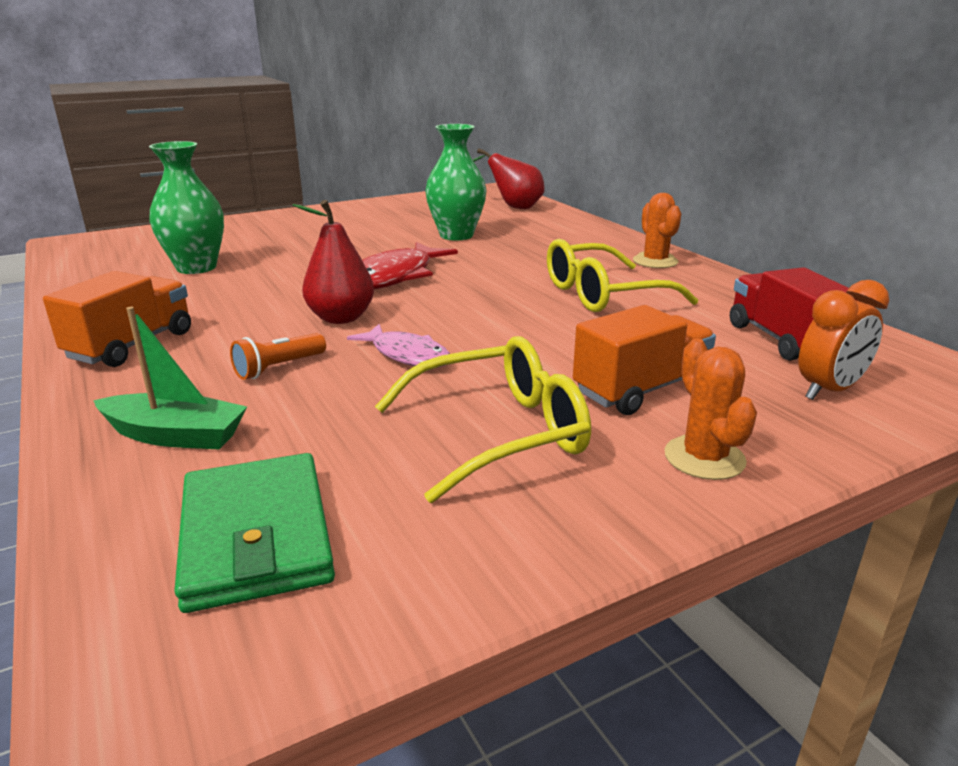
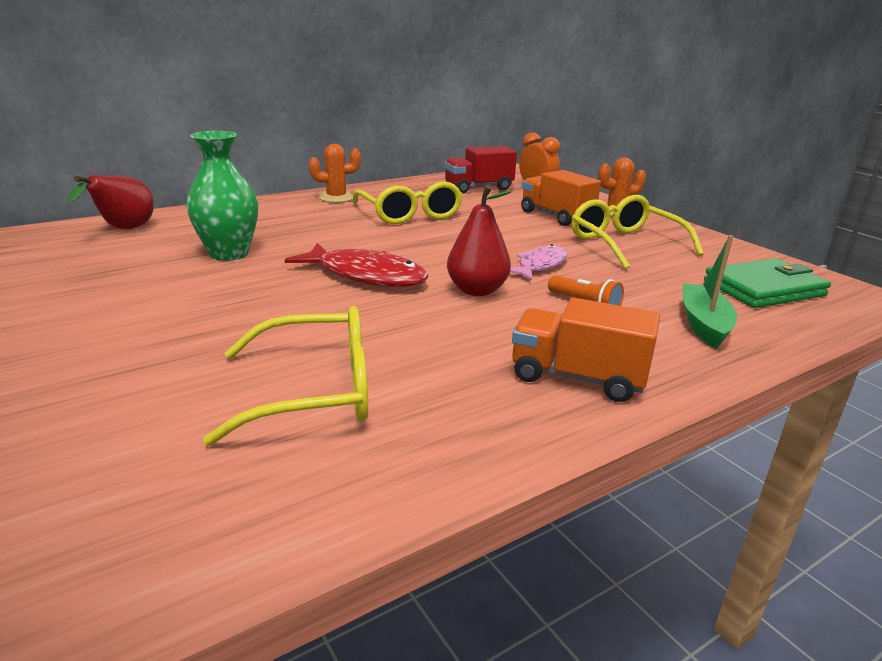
camera: 95 degrees left, 0 degrees up
(196, 267) = (315, 391): green vase -> yellow glasses

